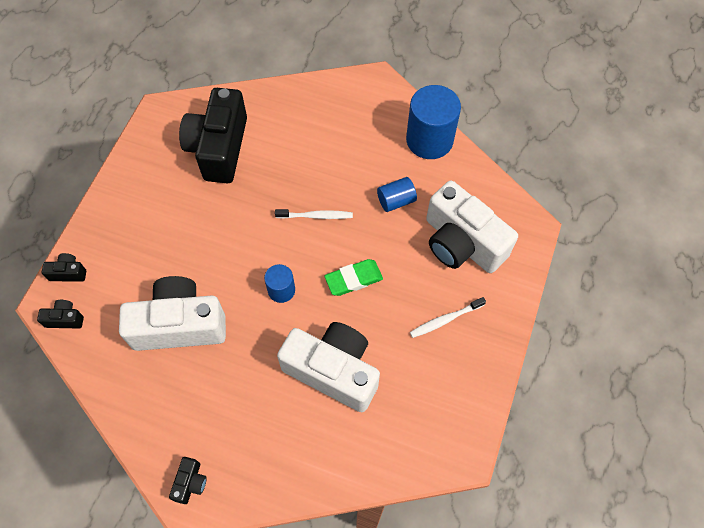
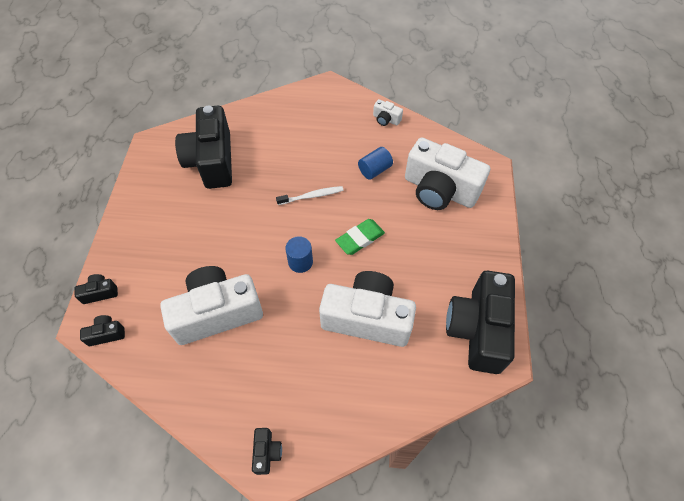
camera: 15 degrees left, 5 degrees down
(429, 140) = (386, 119): blue cylinder -> white camera
(445, 320) = (447, 253): white toothbrush -> none
(448, 415) = (477, 329): none -> black camera

